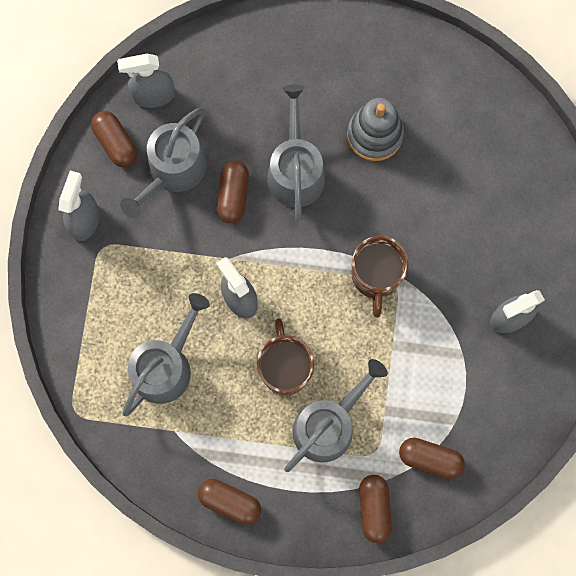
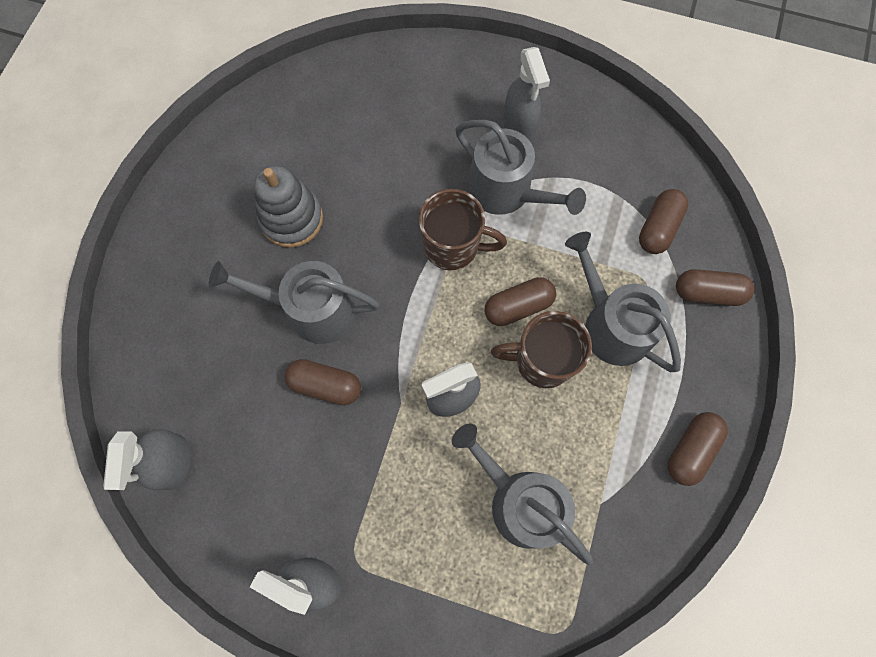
camera: 80 degrees left, 5 degrees down
(116, 143) = (223, 521): brown capsule -> brown capsule (518, 306)
(173, 171) = (278, 453): grey watering can -> grey watering can (506, 191)

